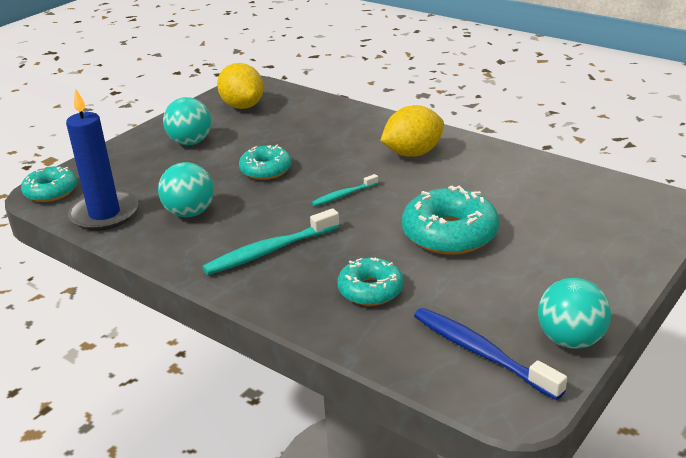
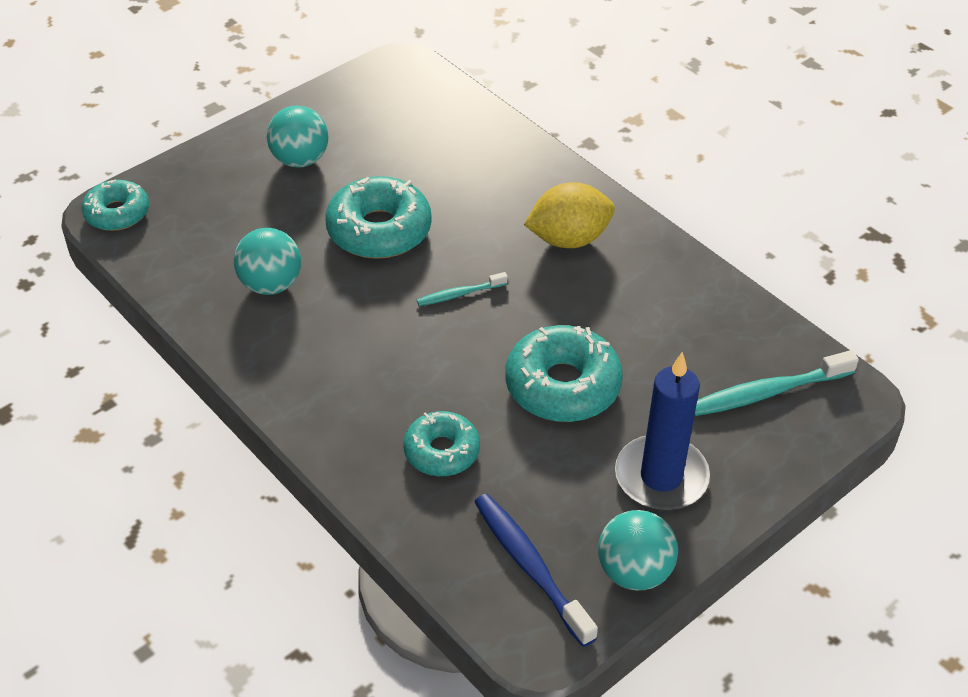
camera: 10 degrees right, 15 degrees up
(104, 214) = (172, 265): blue candle -> blue candle (661, 477)
(242, 106) = (382, 104): yellow lemon -> none
(266, 170) = (379, 230): turquoise donut -> turquoise donut, size x1.59
(269, 251) = (346, 366): turquoise toothbrush -> turquoise toothbrush (767, 392)

